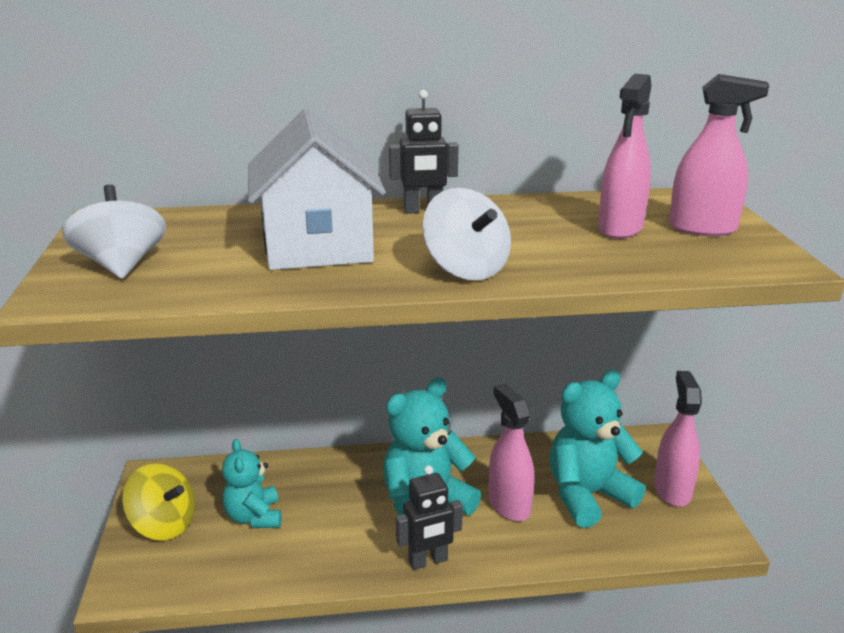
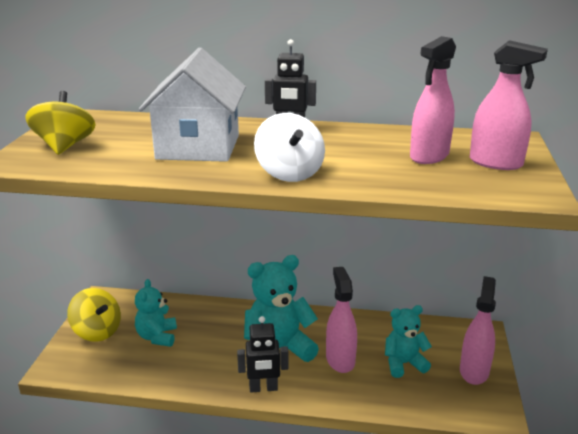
camera: 15 degrees right, 0 degrees up
(122, 265) = (65, 146): white spinning top -> yellow spinning top
(587, 495) = (404, 364): turquoise teddy bear -> turquoise teddy bear, size x0.62

